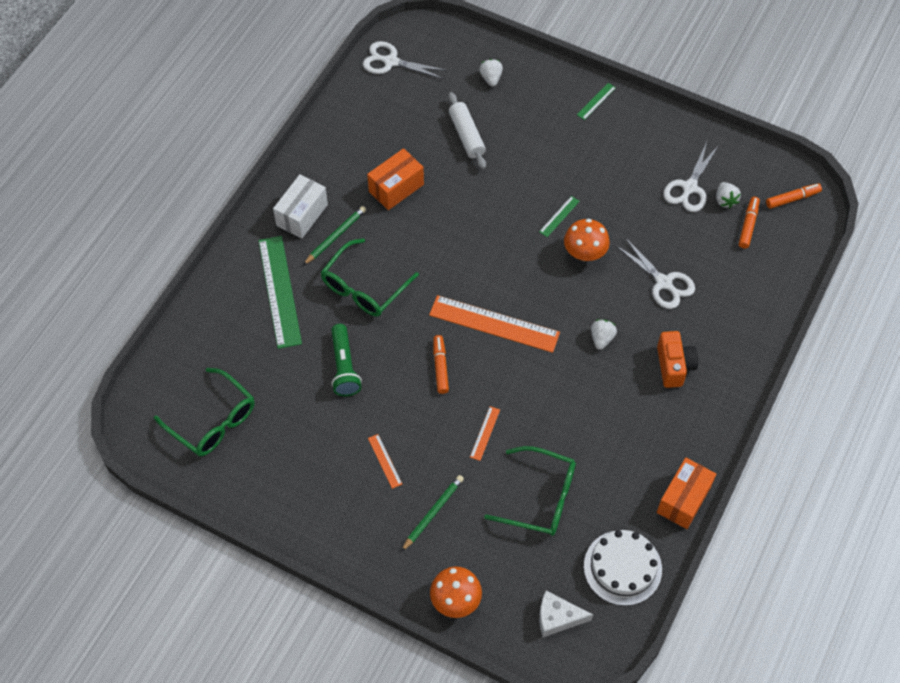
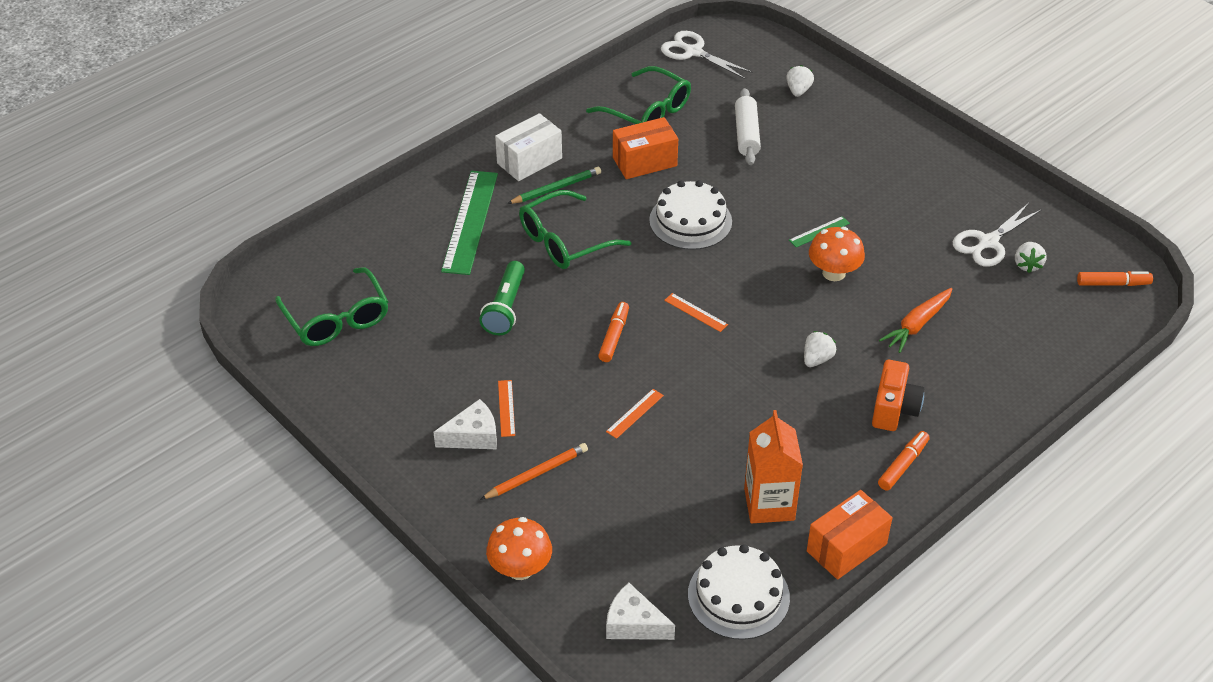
camera: 20 degrees right, 15 degrees down
(370, 495) = (473, 436): none -> white cheese
(433, 513) = (536, 474): green pencil -> orange pencil
(456, 236) = (690, 221): none -> white cake
(494, 324) = (696, 312): orange ruler -> orange ruler, size x0.44
(540, 498) = (671, 495): green glasses -> green glasses (647, 112)
(596, 101) = (911, 138): green ruler -> none
(615, 481) = (769, 504): none -> orange carton
(664, 283) = (917, 325): white scissors -> orange carrot
(748, 225) = (1046, 296): orange marker -> orange marker (903, 465)

